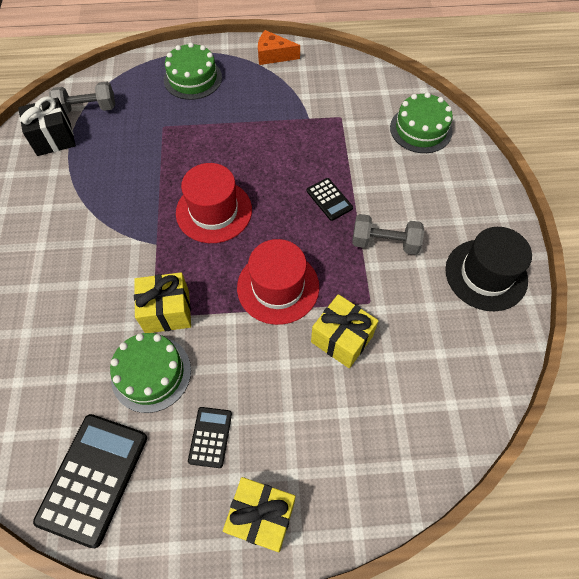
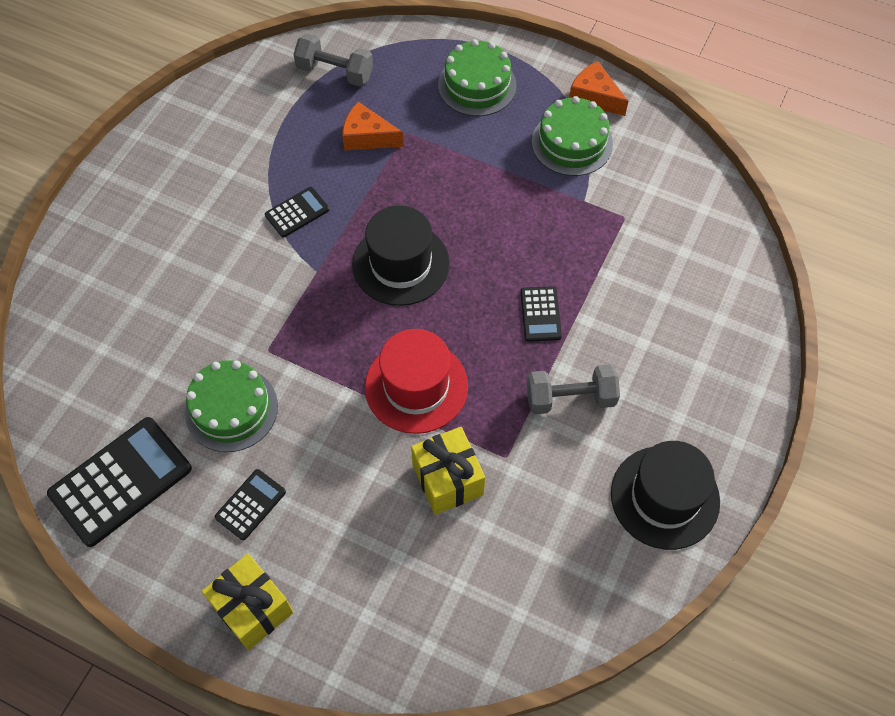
camera: 30 degrees right, 0 degrees up
(54, 138) = (279, 93): black gift -> none
(116, 211) = (297, 212): none -> black calculator
(137, 140) = (367, 137): none -> orange cheese
(167, 311) = (284, 352): yellow gift -> none
(214, 211) = (401, 264): red hat -> black hat
(384, 243) = (570, 398): grey dumbbell -> grey dumbbell turned 45 degrees counterclockwise
(421, 129) = (715, 280): green cake -> green cake (572, 143)

